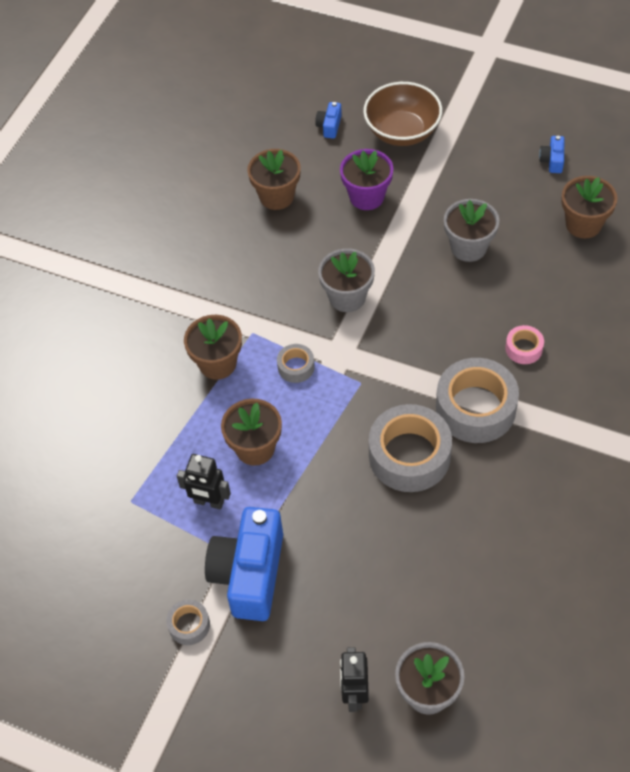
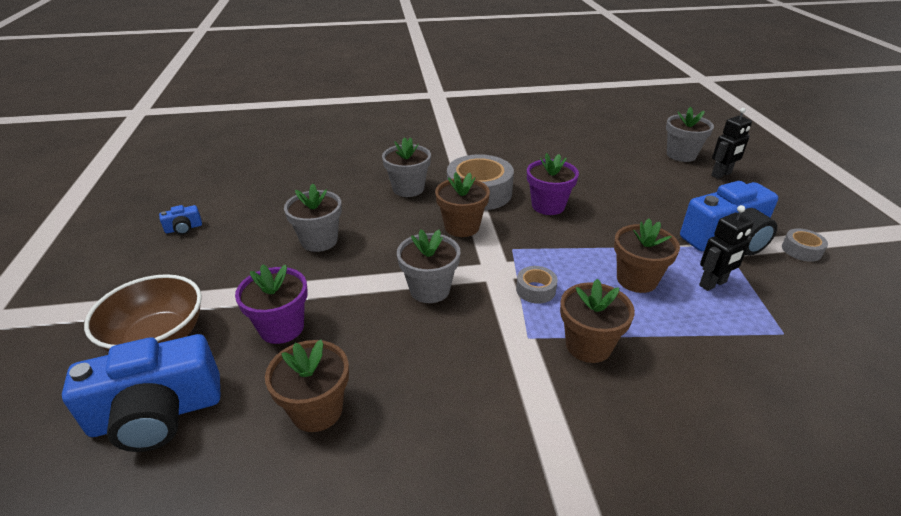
camera: 125 degrees left, 20 degrees down
(209, 502) = (713, 284): black robot -> black robot turned 75 degrees clockwise
(329, 126) = (157, 414): blue camera -> blue camera, size x2.38
(409, 455) = (548, 206): grey tape -> purple flower pot
(523, 348) = (408, 189): pink tape -> grey flower pot
(583, 224) = (261, 196): brown flower pot -> brown flower pot (462, 227)

